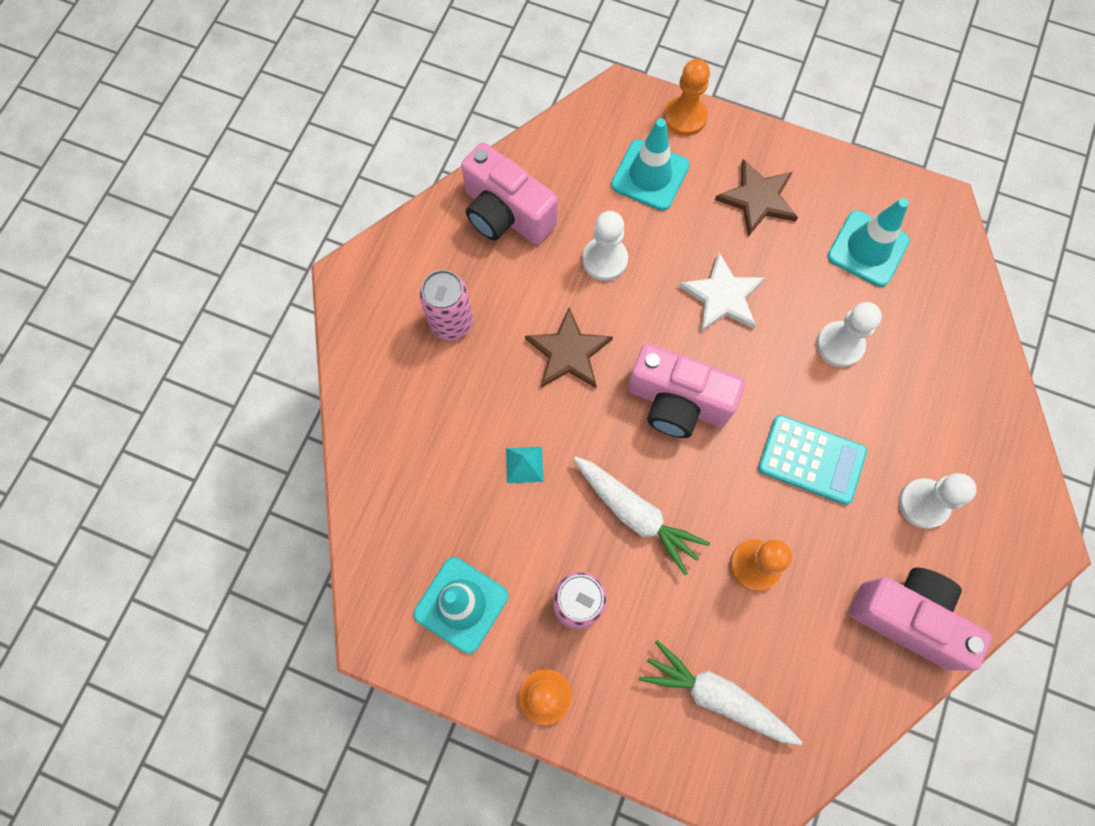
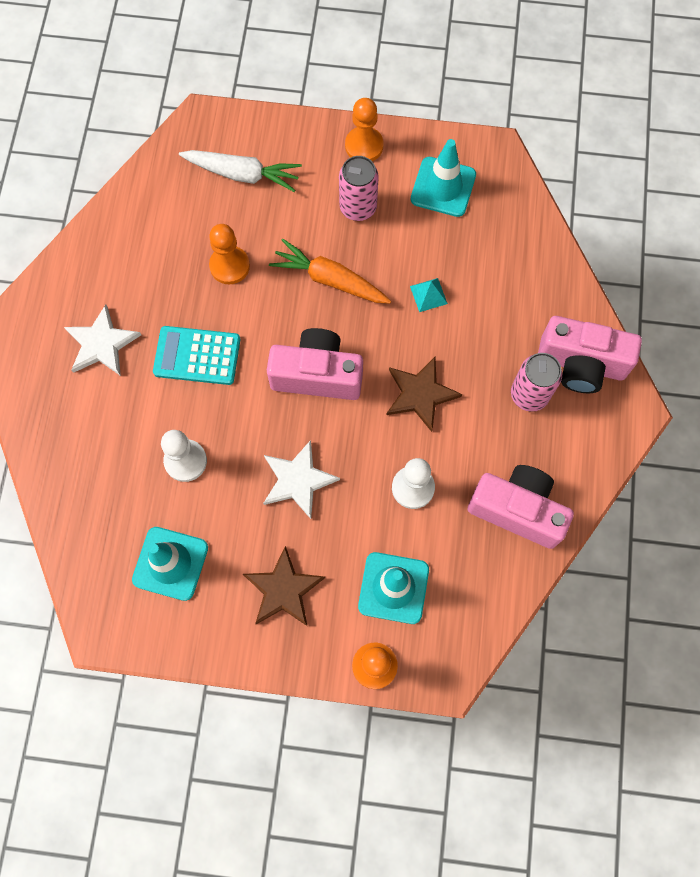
camera: 165 degrees right, 0 degrees up
(636, 514) = (330, 280): white carrot -> orange carrot
(907, 618) = (108, 258): pink camera -> pink camera (581, 364)
(923, 504) = (101, 343): white pawn -> white star

